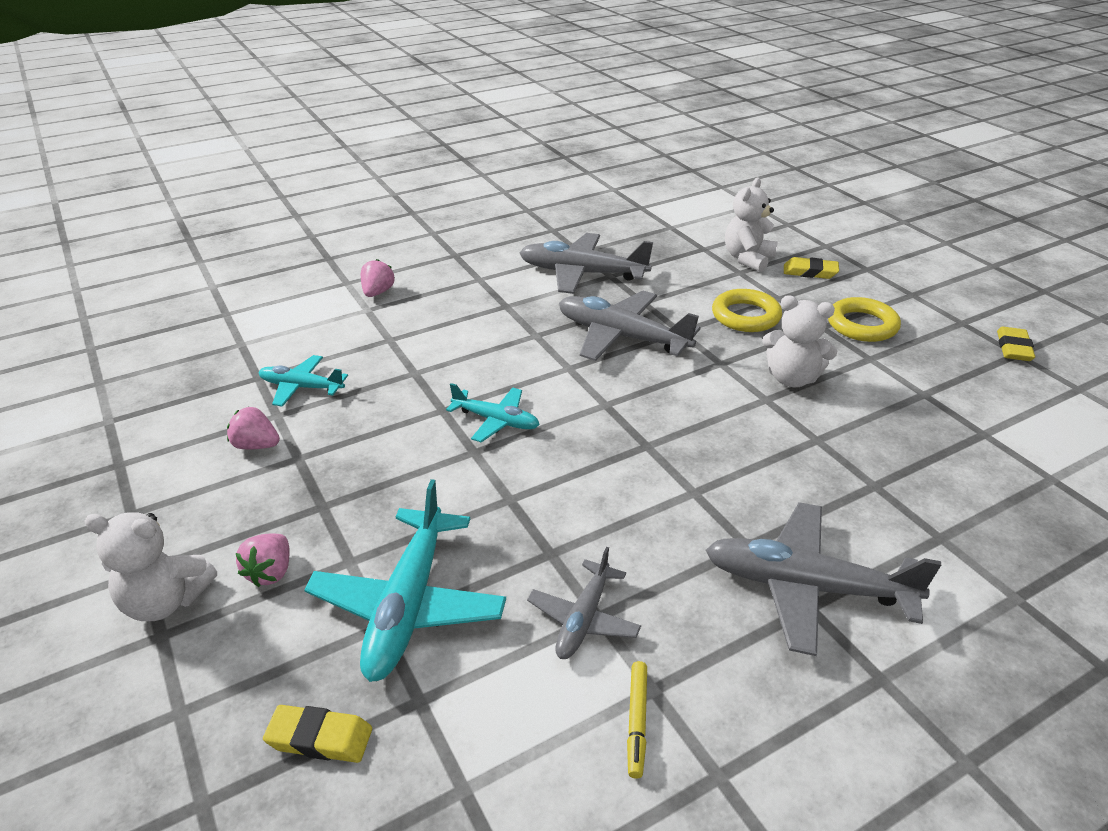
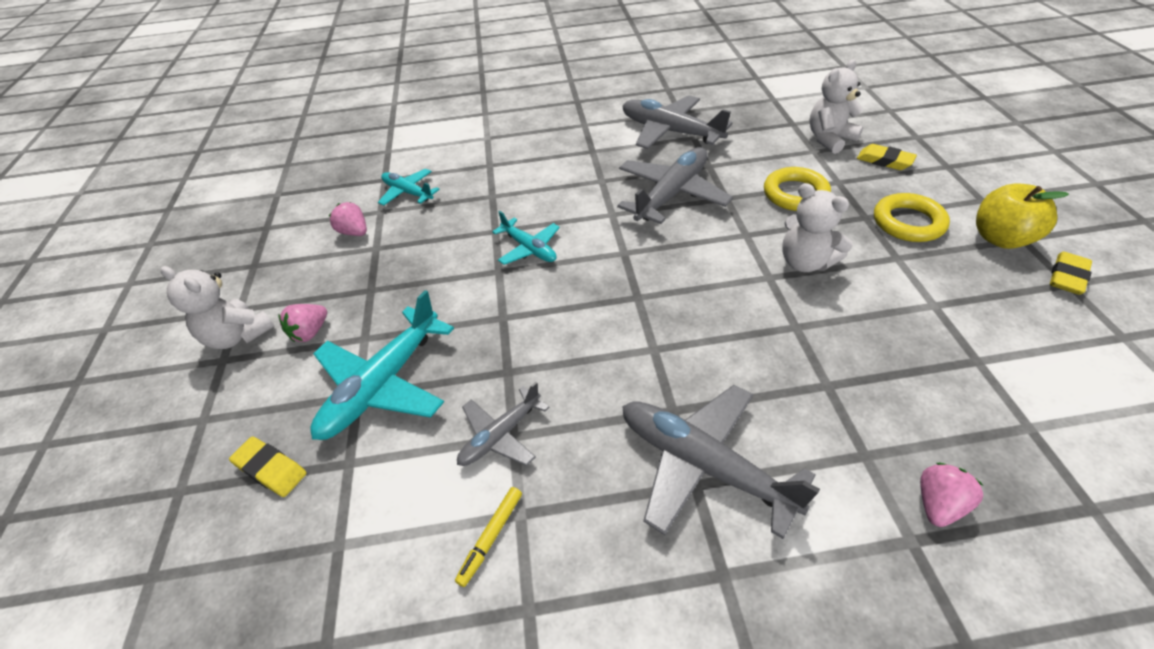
camera: 25 degrees right, 10 degrees up
(378, 292) = (502, 125): pink strawberry -> pink strawberry (938, 504)
(622, 336) = (671, 194): grey plane -> grey plane turned 75 degrees clockwise
(945, 325) = (1000, 238): none -> yellow apple

